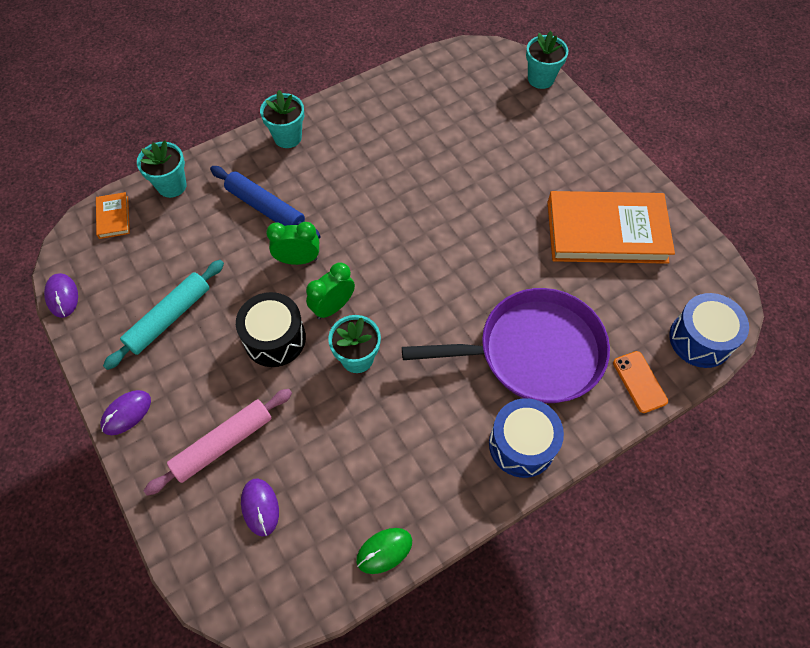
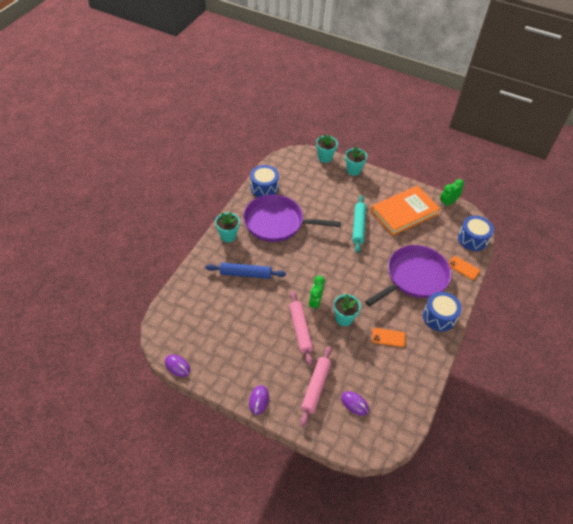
camera: 35 degrees left, 10 degrees down
(113, 217) = (171, 315): orange book -> none
(169, 318) = (242, 347): turquoise rolling pin -> turquoise rolling pin (358, 226)
(172, 186) = (188, 286): turquoise flower pot -> turquoise flower pot (353, 170)
(274, 338) = (300, 330): black drum -> pink rolling pin
(298, 259) = (281, 290): green clock -> green clock (447, 203)
(377, 150) = (277, 222): none -> purple pan
(384, 551) = (419, 390): green mouse -> none
(402, 86) = (264, 188): none -> blue drum
(404, 430) = (388, 337): none -> orange phone

